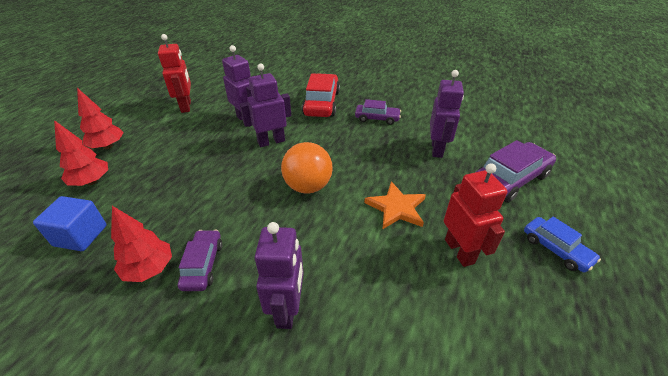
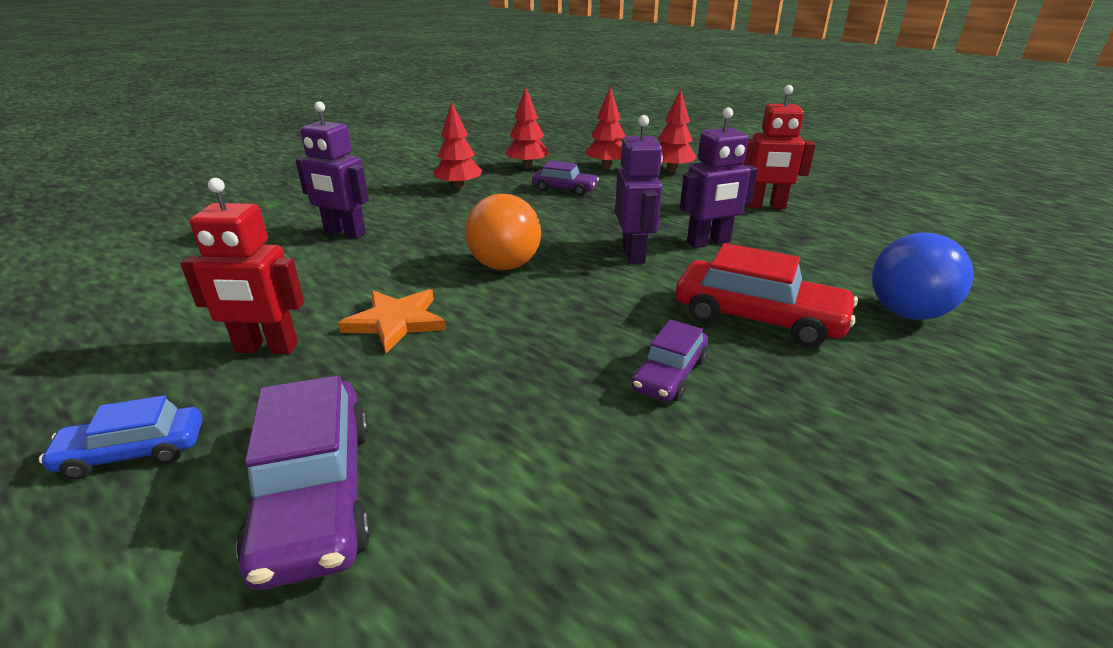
camera: 110 degrees right, 10 degrees down
(80, 235) = (527, 166): blue cube -> red tree
(203, 265) = (439, 205): purple car -> purple car (564, 189)
(299, 76) = (907, 313): none -> blue ball
(437, 149) = (501, 423): purple robot -> none

